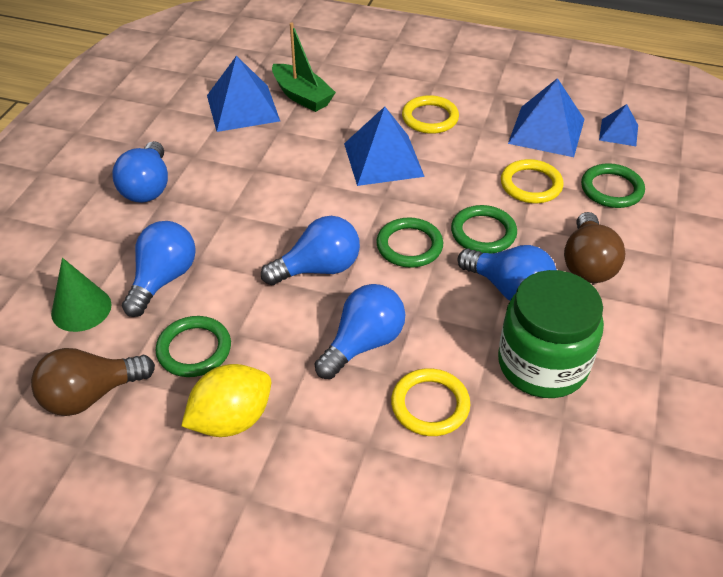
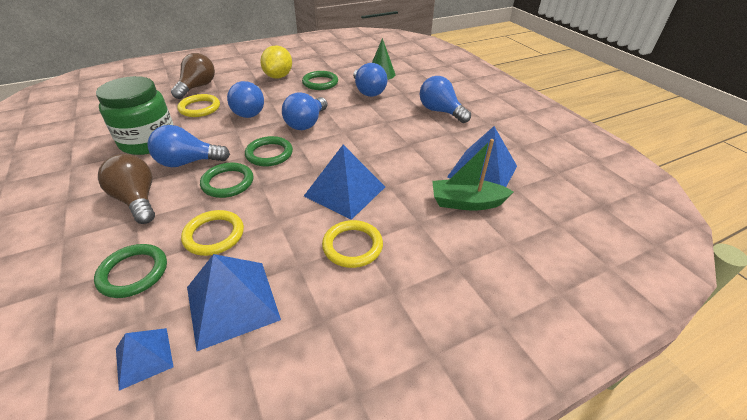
camera: 135 degrees right, 5 degrees down
(91, 395) = (336, 63): brown light bulb -> brown light bulb (197, 87)

